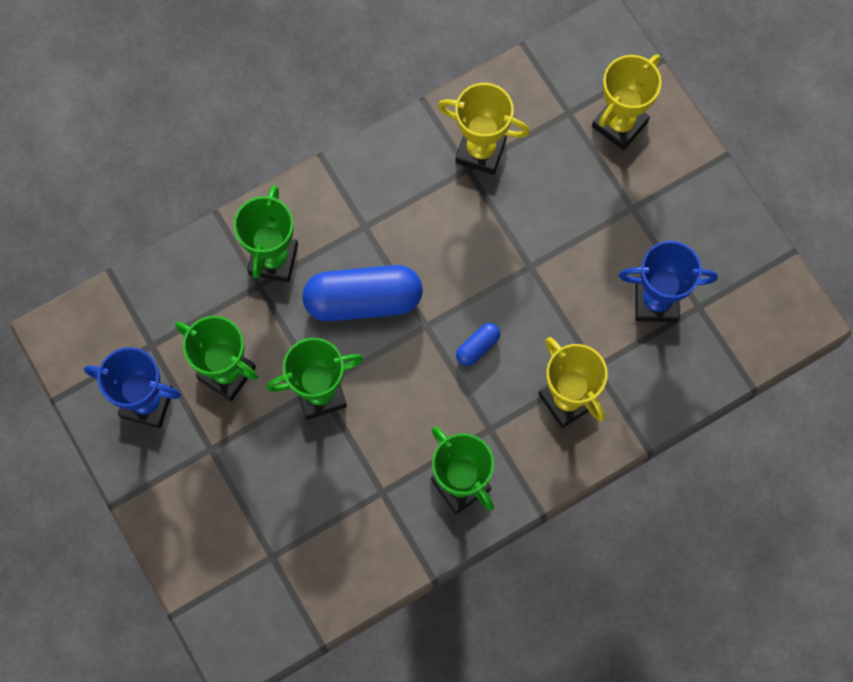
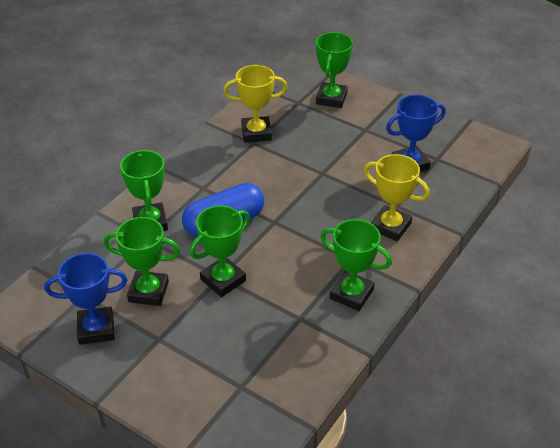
camera: 25 degrees left, 30 degrees down
(477, 347) = (315, 220): blue capsule -> none
(620, 124) = (331, 98): yellow trophy -> green trophy

